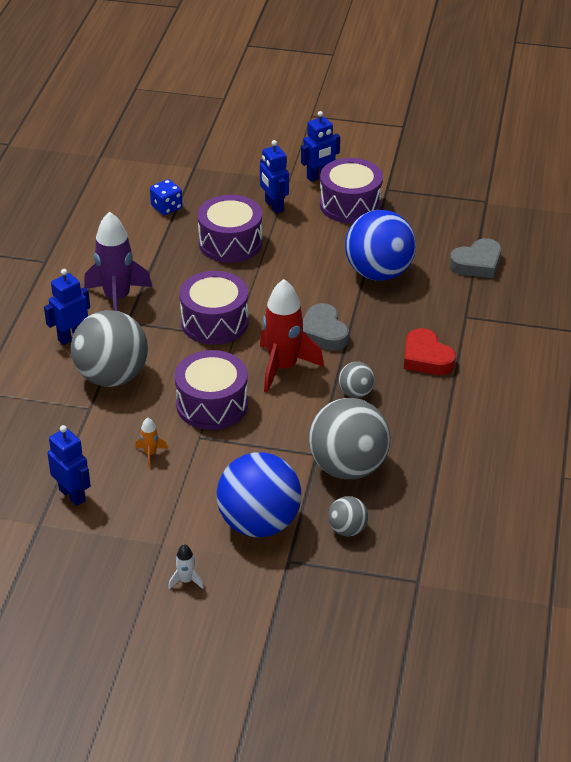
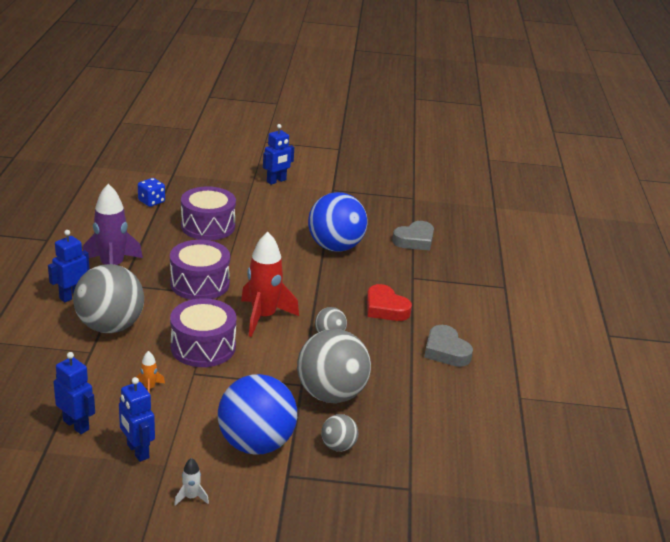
camera: 10 degrees left, 10 degrees down
(274, 206) = (242, 201): blue robot -> blue robot (137, 451)
(323, 332) = (295, 290): grey heart -> grey heart (446, 351)
(350, 204) = (304, 200): purple drum -> none

